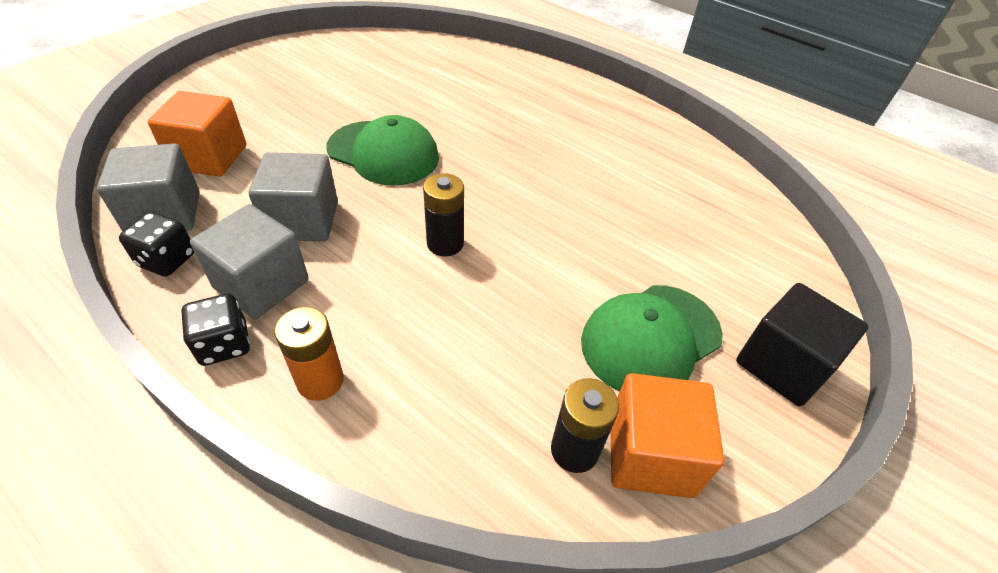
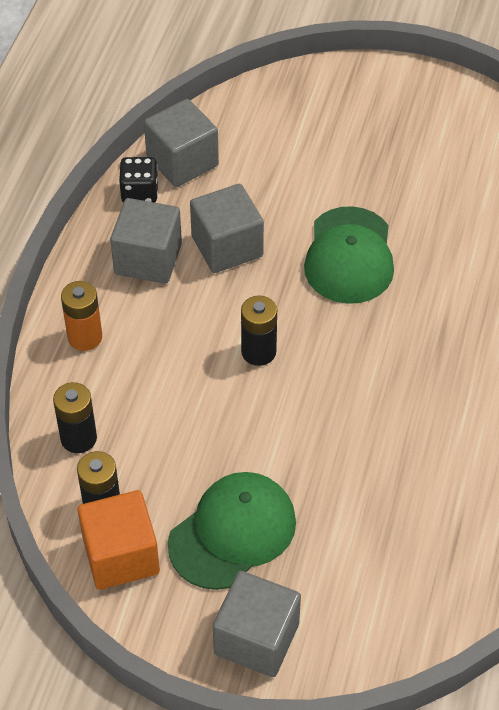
camera: 70 degrees right, 5 degrees up
(209, 157) = (262, 145): orange cube -> none
(224, 344) = (86, 269): black dice -> none
(463, 441) = (78, 438): none -> black battery
(650, 339) = (232, 532): green cap -> green cap turned 105 degrees clockwise
(783, 364) = (256, 639): black cube -> grey cube

